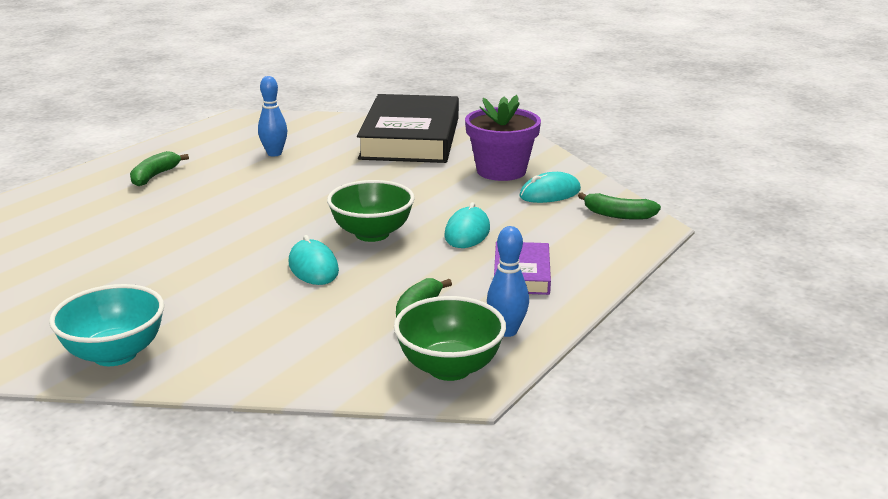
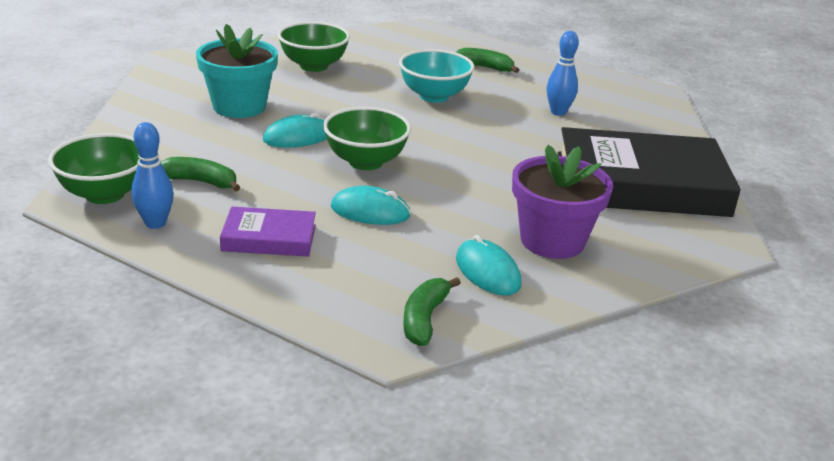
camera: 85 degrees right, 5 degrees up
(110, 263) = (314, 66): none -> green bowl
(115, 354) = (176, 78): turquoise bowl -> turquoise bowl (434, 96)
(224, 303) = (239, 106): none -> turquoise flower pot

